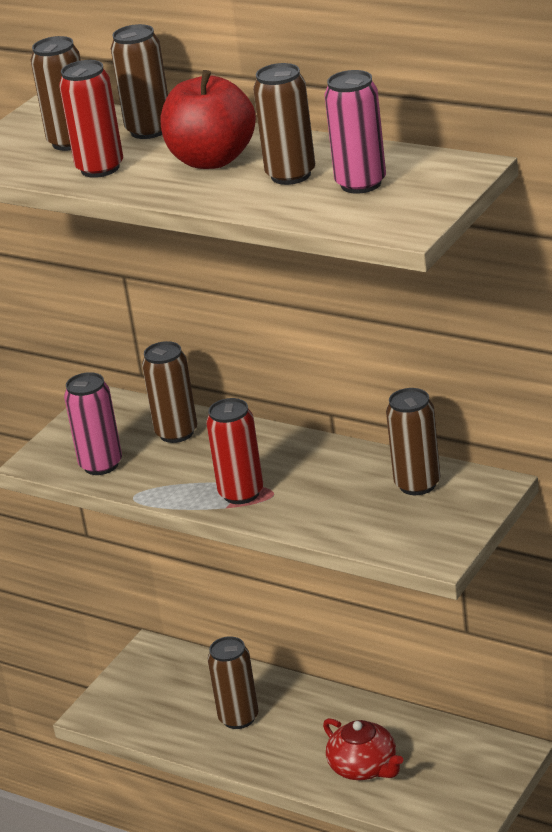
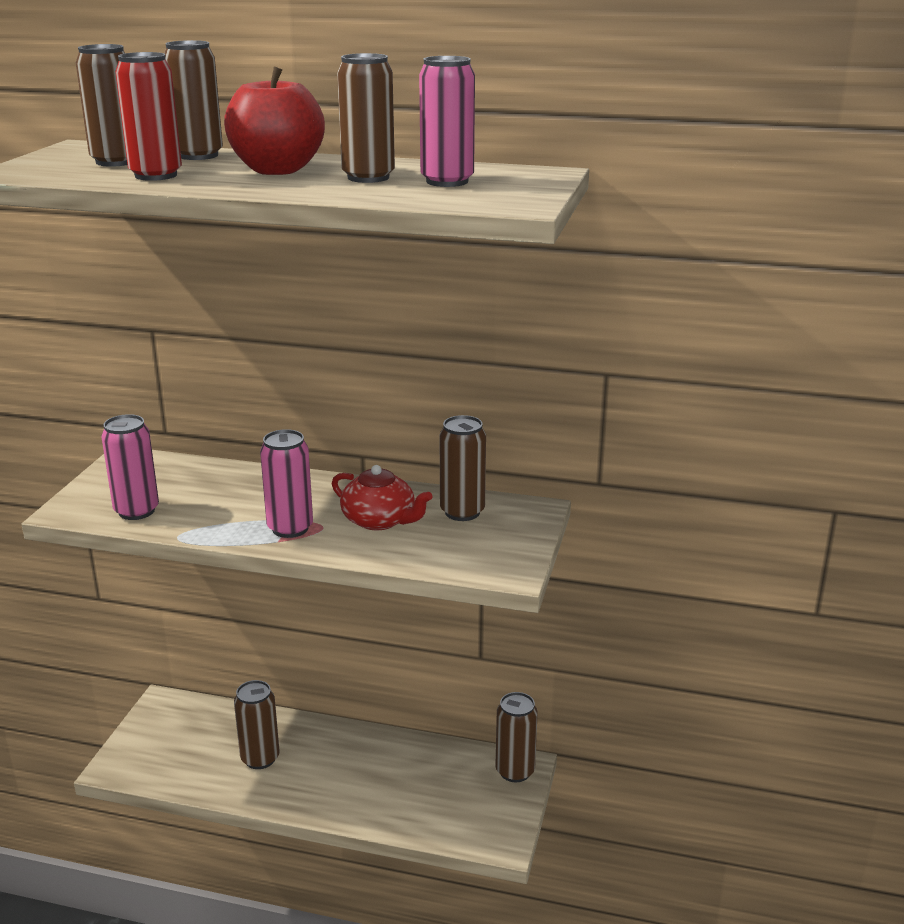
camera: 20 degrees left, 5 degrees down
(176, 433) = (208, 481): brown can -> brown can (515, 771)
(241, 493) = (290, 528): red can -> pink can
(364, 767) = (391, 794): red teapot -> red teapot (379, 520)

